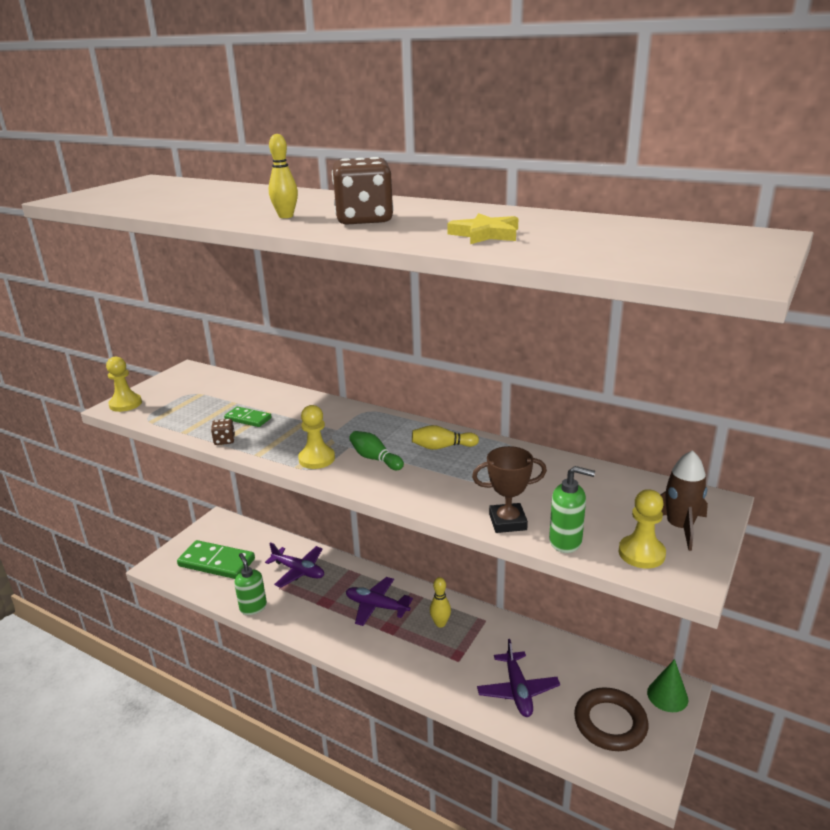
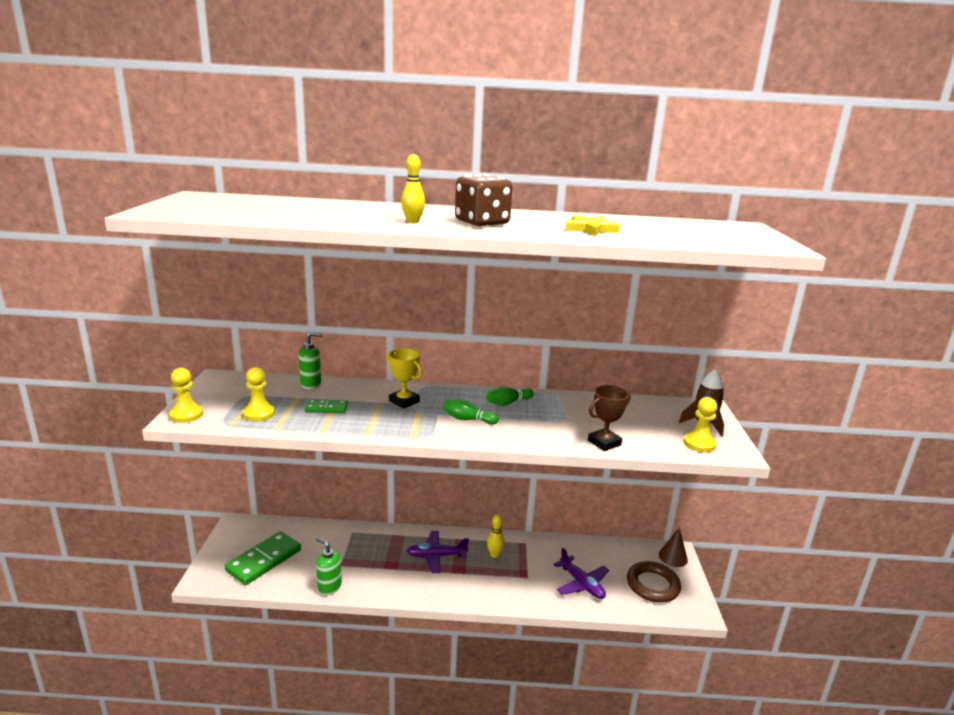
camera: 30 degrees left, 5 degrees down
(216, 563) = (264, 560): green domino -> green domino turned 45 degrees counterclockwise
(224, 440) = (325, 428): brown dice -> none
(298, 571) = (348, 547): purple plane -> none
(316, 459) = (422, 428): yellow pawn -> yellow pawn (259, 414)
(330, 425) = (404, 401): none -> yellow trophy
(442, 447) = (508, 403): yellow bowling pin -> green bowling pin
(566, 542) = (651, 447): green soap dispenser -> green soap dispenser (311, 384)
(667, 696) = (673, 557): green cone -> brown cone

